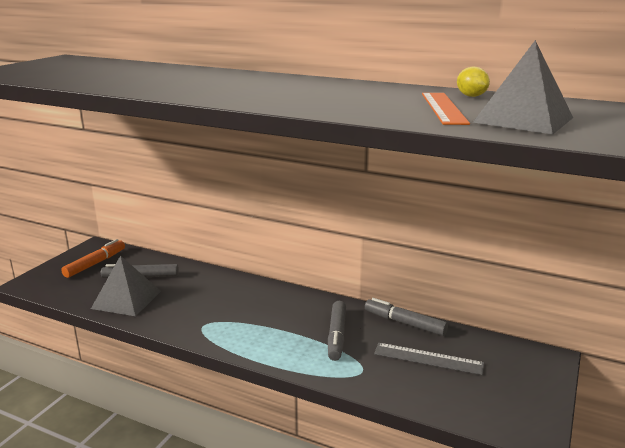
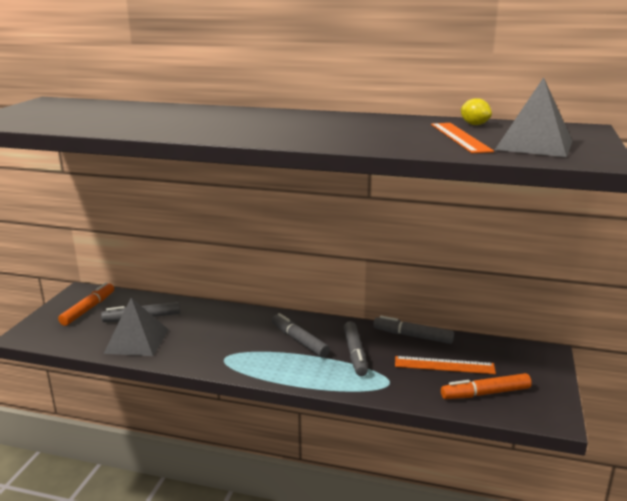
camera: 10 degrees left, 0 degrees up
(284, 316) = (299, 341): none -> grey marker
(428, 358) = (444, 365): grey ruler -> orange ruler
(464, 396) = (485, 393): none -> orange marker

